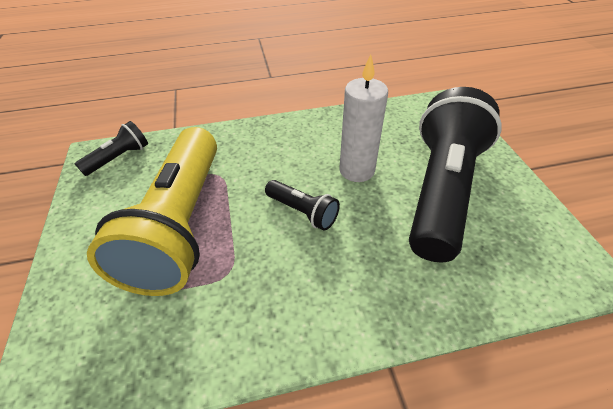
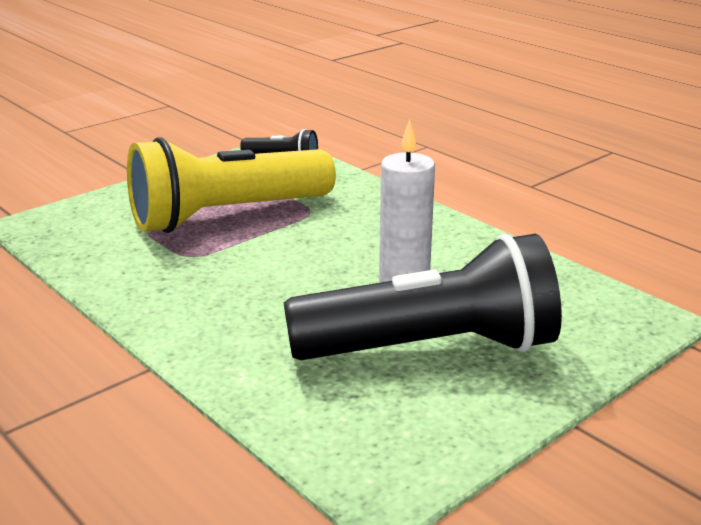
camera: 60 degrees right, 20 degrees down
(302, 212) = (301, 269): black flashlight -> none

